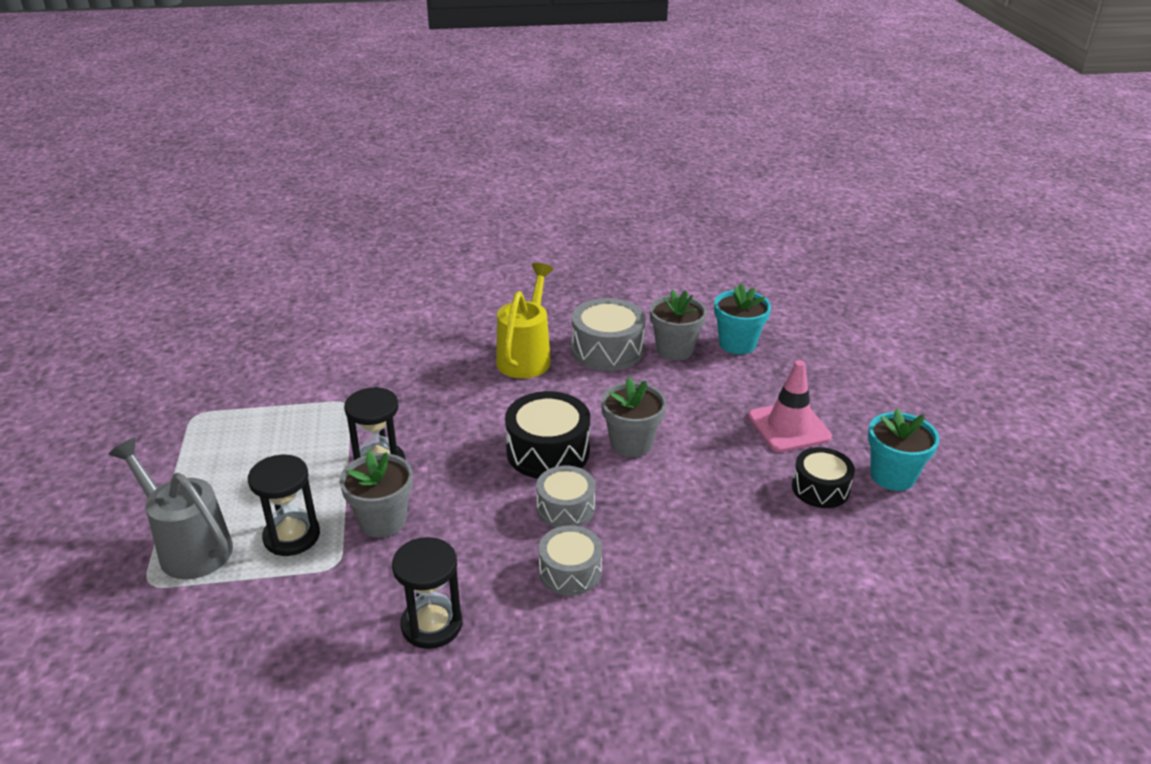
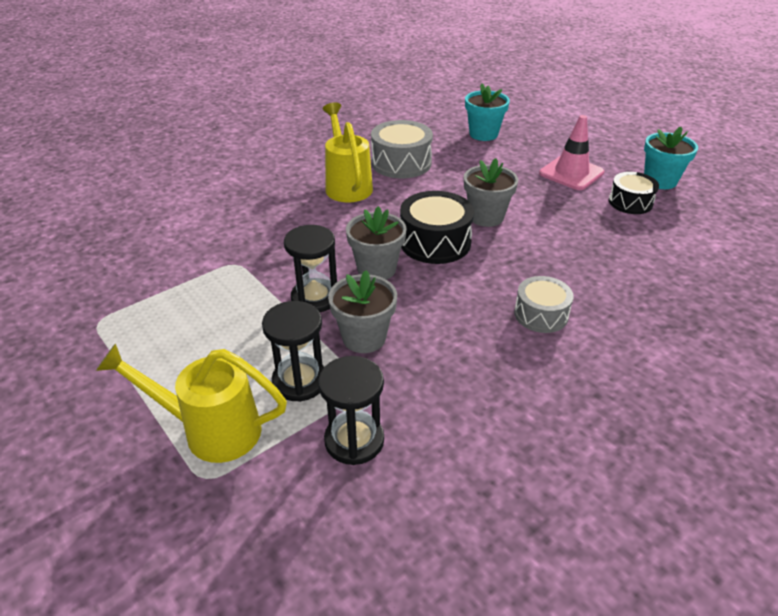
camera: 30 degrees left, 5 degrees up
(189, 547) = (212, 430): grey watering can -> yellow watering can
(432, 625) = (487, 395): black hourglass -> black hourglass (354, 440)
(565, 508) = (490, 274): grey drum -> none
(674, 349) = (447, 149): grey flower pot -> grey flower pot (376, 269)

